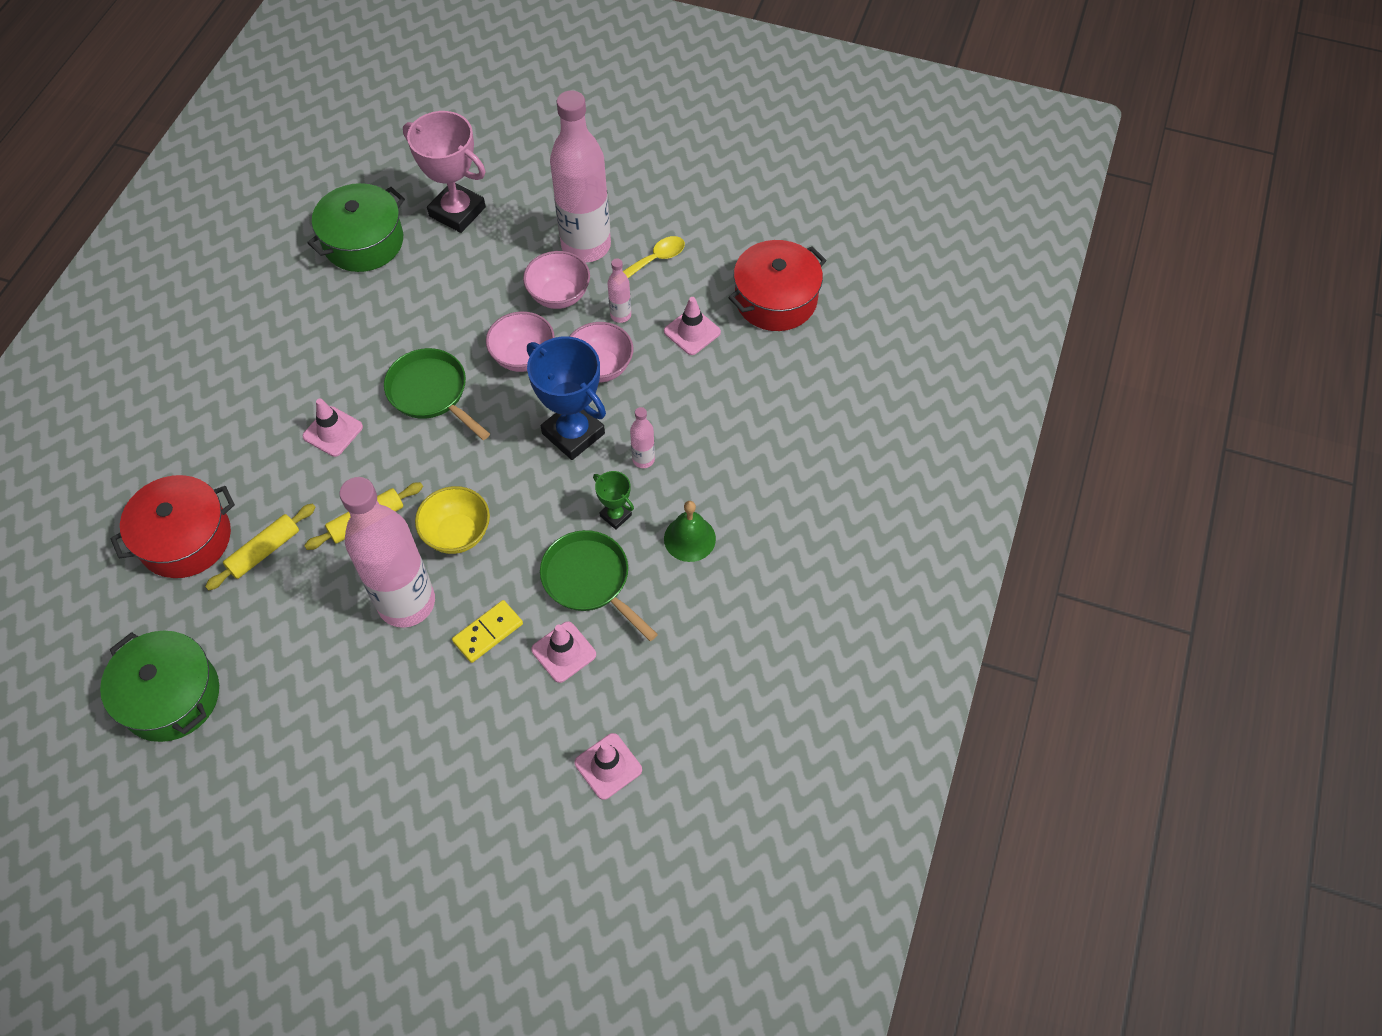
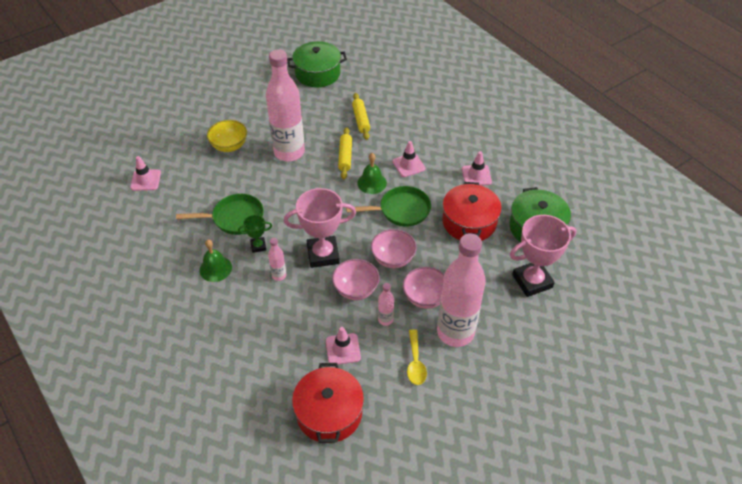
camera: 125 degrees right, 10 degrees down
(185, 538) = (391, 100): red pot -> red pot (469, 222)
(401, 455) = (372, 183): none -> green bell
(457, 533) = (307, 183): yellow bowl -> yellow bowl (229, 146)
(488, 633) = (247, 171): yellow domino -> none
(563, 652) = (210, 191): pink traffic cone -> pink traffic cone (476, 175)
(573, 433) = (323, 254): blue trophy -> pink trophy

